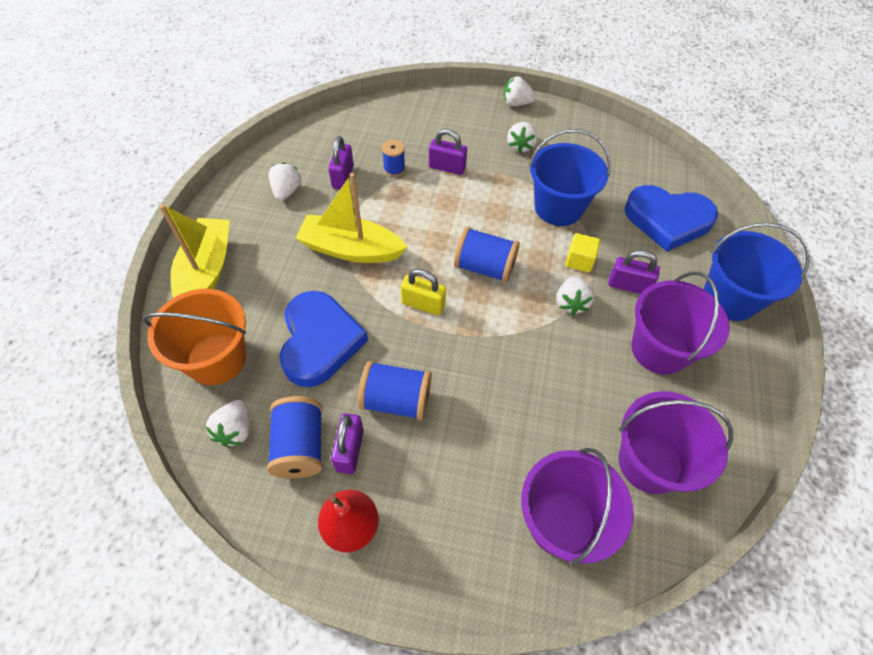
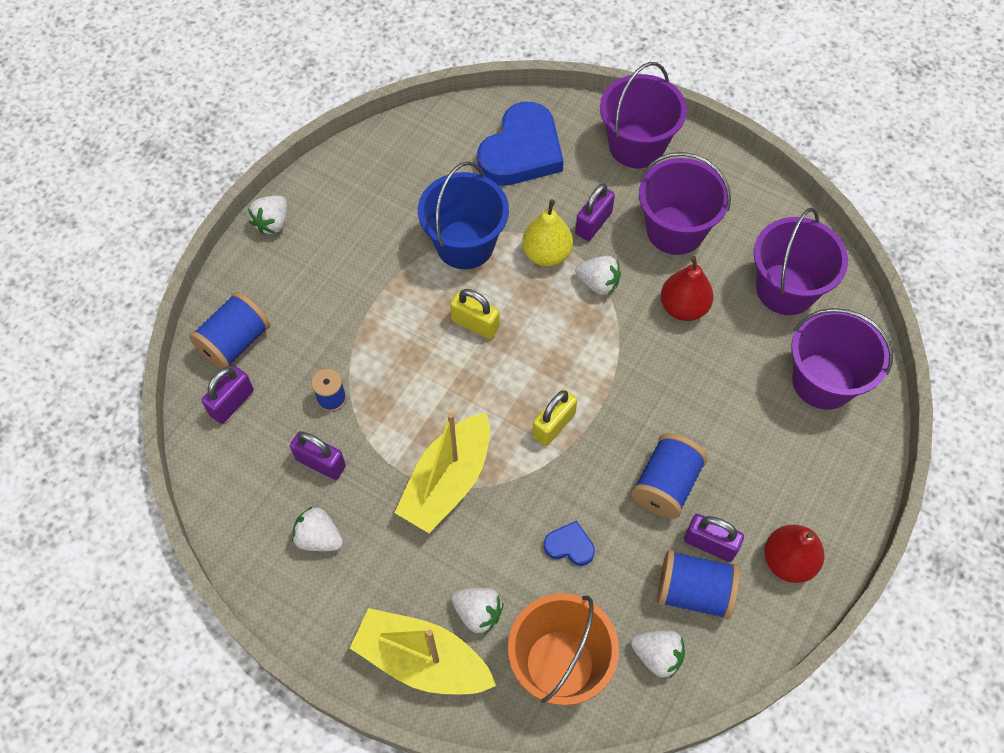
camera: 70 degrees left, 5 degrees up
(319, 341) = (569, 546): blue heart -> blue heart, size x0.43
(447, 167) = (354, 338): purple padlock -> purple padlock (232, 403)
(485, 267) = (524, 348): blue spool -> blue spool (235, 342)
(491, 231) = (475, 324): none -> yellow padlock
(520, 146) = (351, 246): white strawberry -> white strawberry (478, 613)
(579, 260) = (546, 254): yellow cube -> yellow pear
(581, 374) = (683, 307): none -> red pear
(730, 298) = (636, 146): blue bucket -> purple bucket

